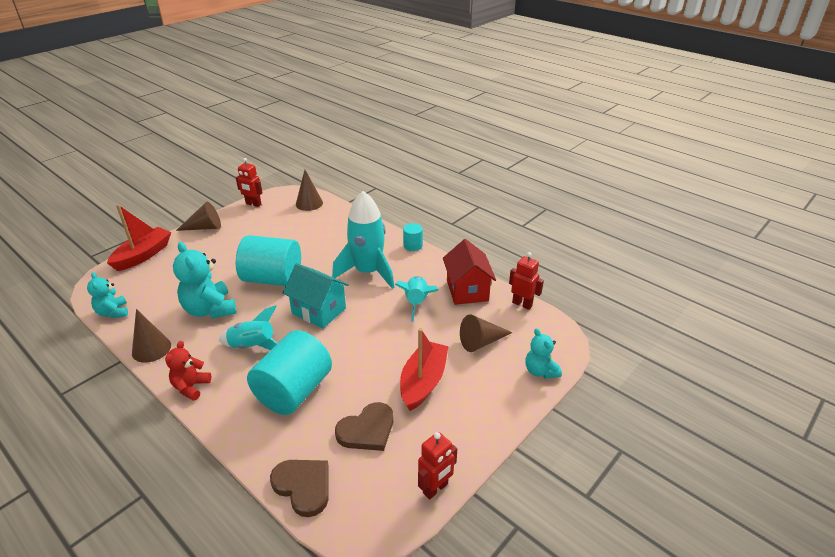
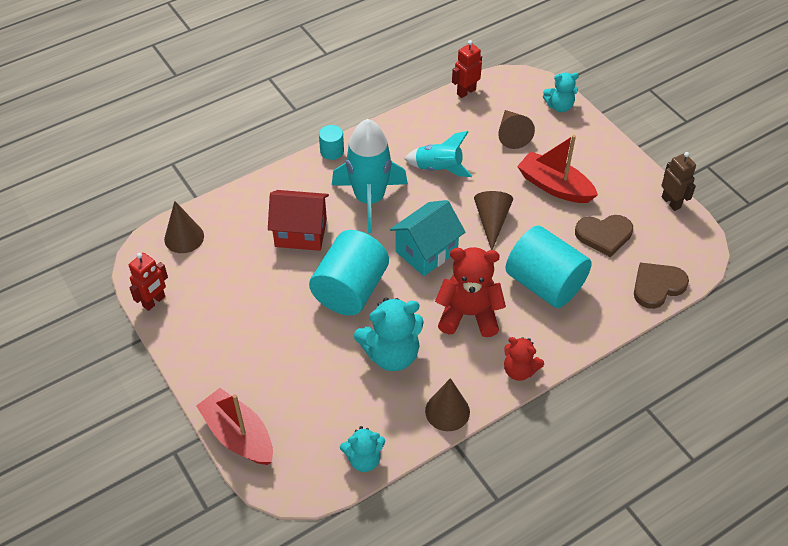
camera: 75 degrees left, 15 degrees up
(204, 227) = (194, 362): brown cone -> brown cone (491, 221)
(253, 346) = (469, 314): turquoise rocket -> red teddy bear
(367, 430) = (604, 235): brown heart -> brown heart turned 105 degrees clockwise
(435, 489) = (671, 202): red robot -> brown robot
(467, 290) = (431, 125): red house -> red house (301, 233)

